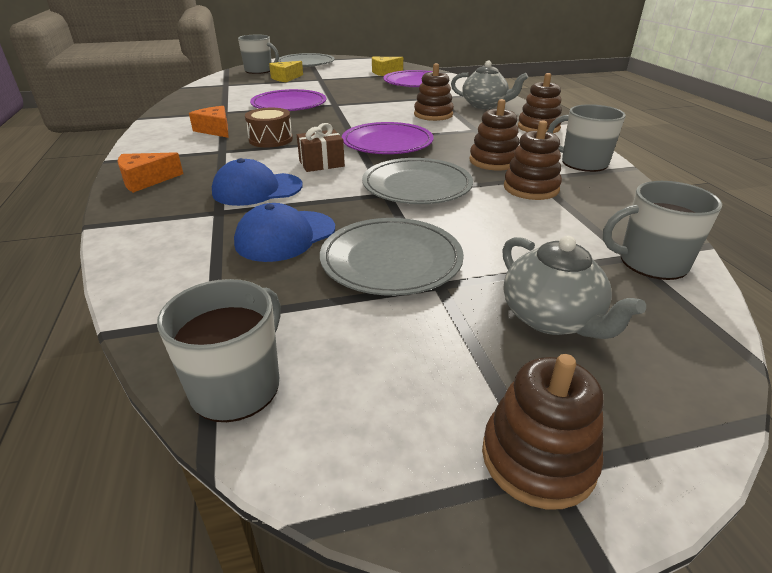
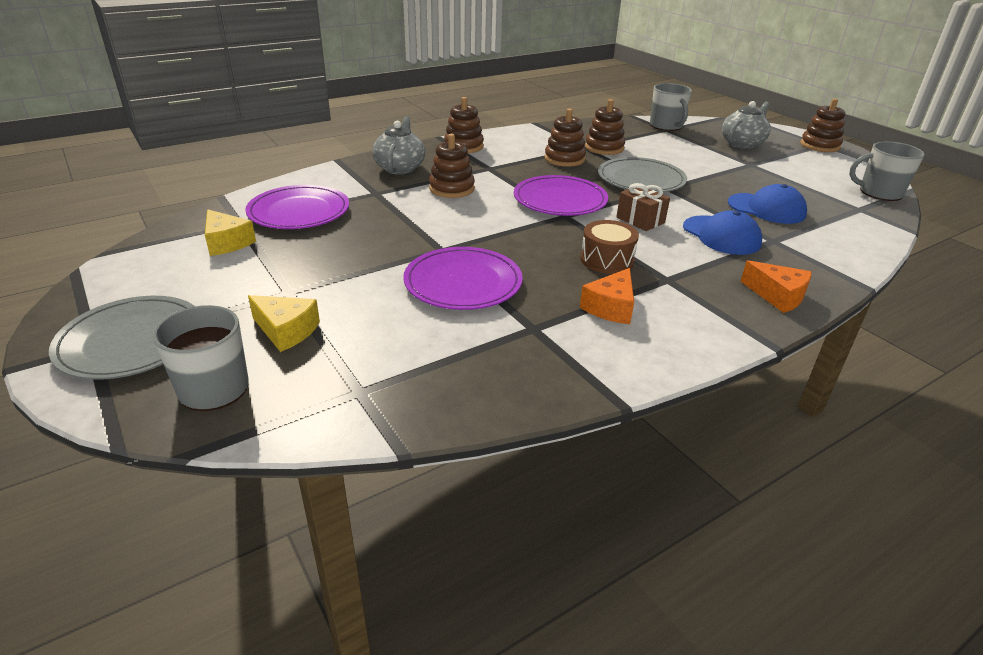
camera: 110 degrees left, 0 degrees up
(391, 260) = (746, 176): grey plate -> none
(583, 163) = (540, 134): grey mug -> none

